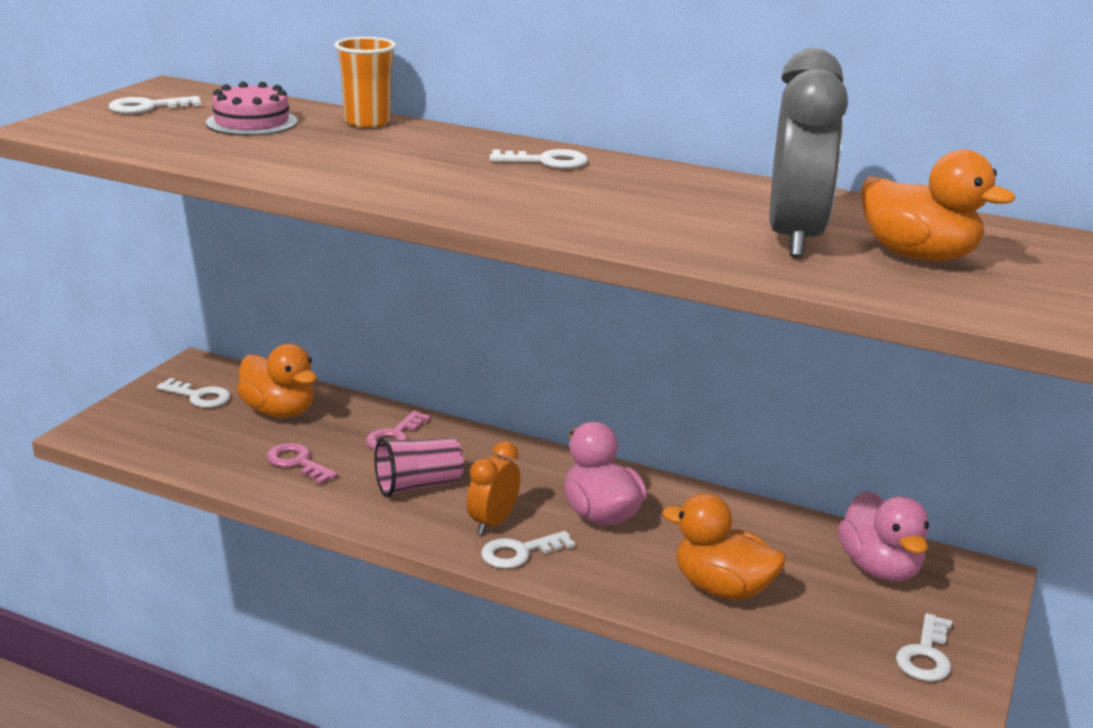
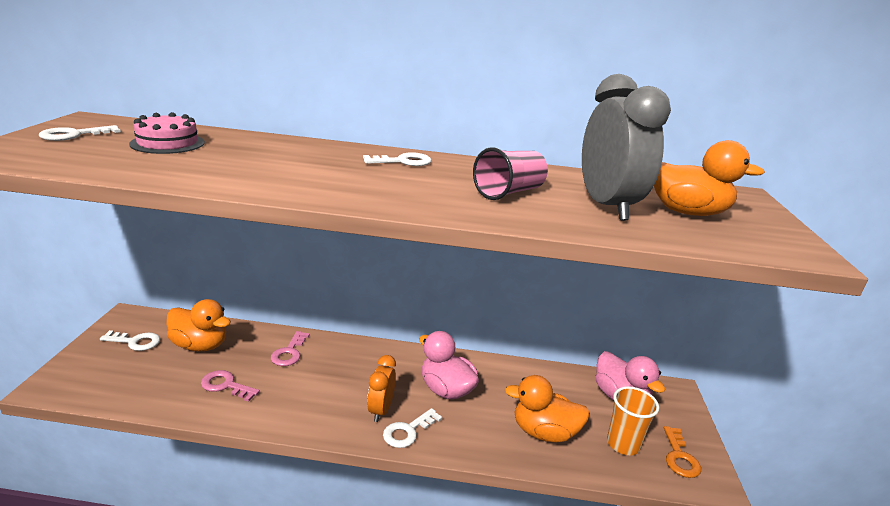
camera: 20 degrees left, 0 degrees up
(367, 122) = (258, 139): orange cup -> orange cup (623, 444)
(418, 485) = (319, 389): pink cup -> pink cup (509, 192)
(926, 655) = (679, 457): white key -> orange key

